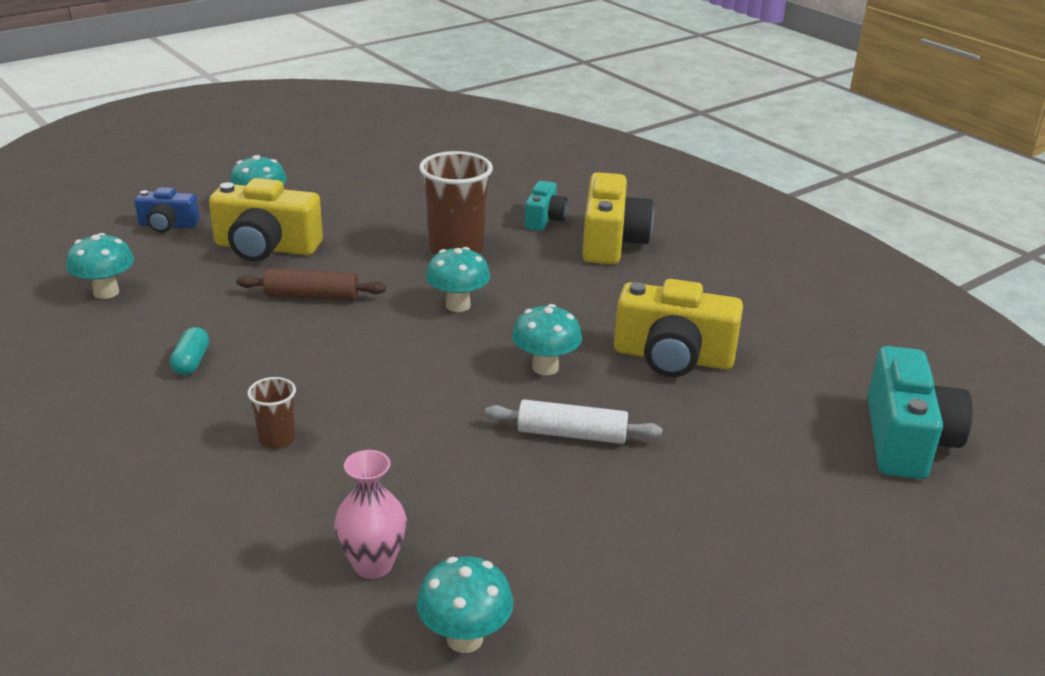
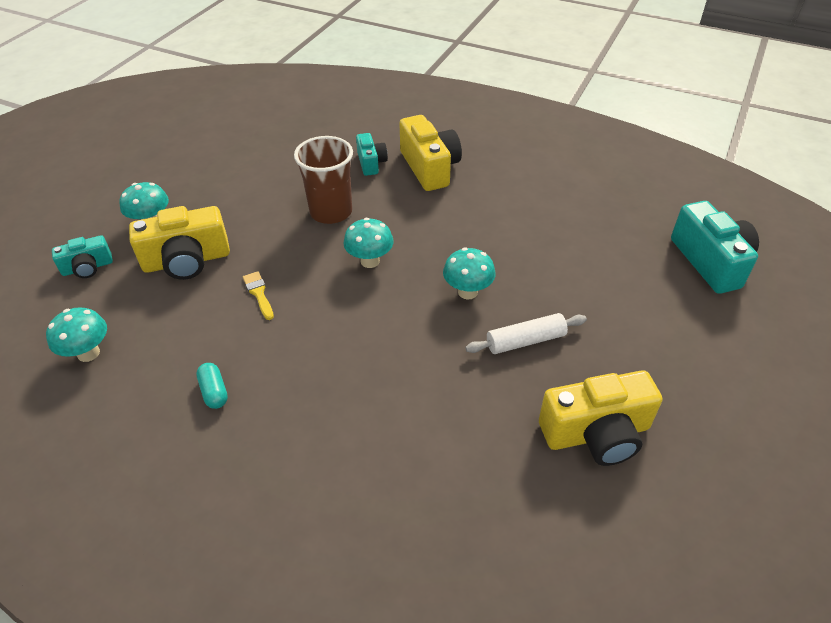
camera: 25 degrees left, 15 degrees up
(168, 225) = (87, 267): blue camera -> turquoise camera
(277, 439) = (335, 433): brown cup -> none
(312, 296) = (258, 293): brown rolling pin -> yellow brush
(373, 564) = (484, 509): pink vase -> none
(465, 638) = (585, 538): turquoise mushroom -> none
(673, 357) = (539, 251): yellow camera -> yellow camera (596, 433)

